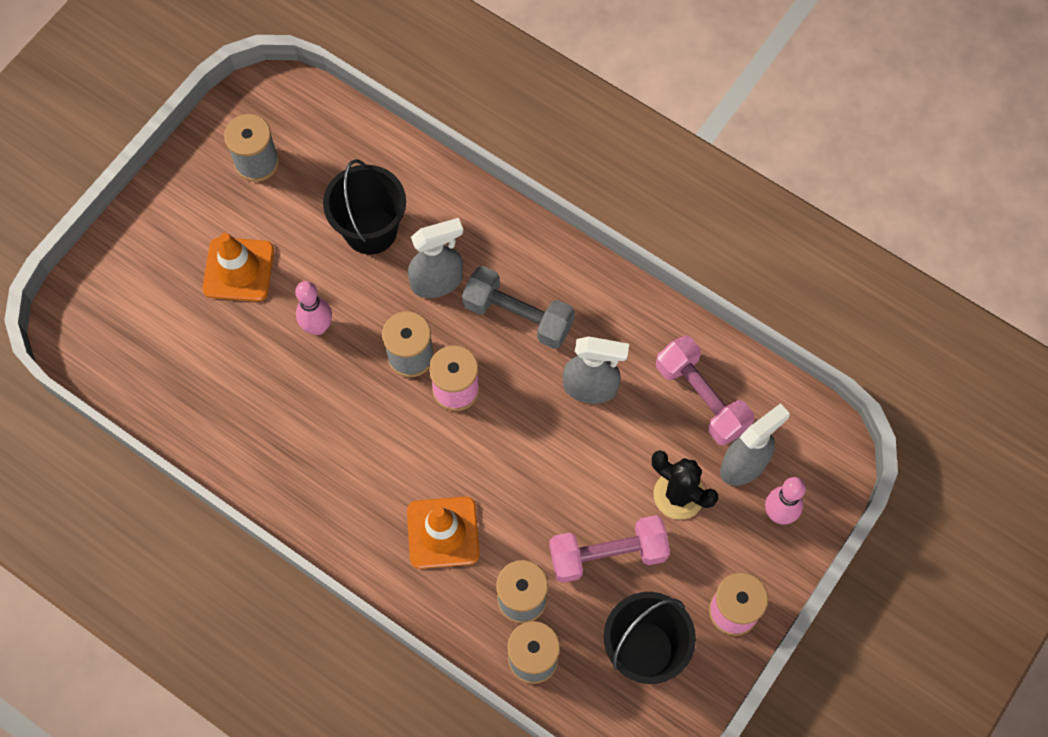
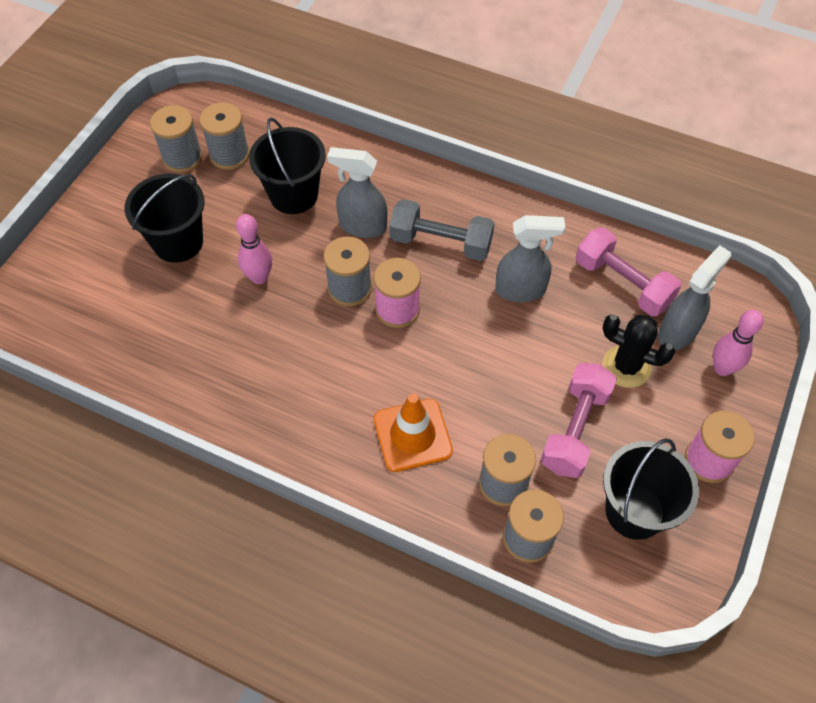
camera: 10 degrees left, 10 degrees down
(238, 269) = (178, 242): orange traffic cone -> black bucket
(308, 166) = (229, 155): none -> grey spool
(437, 281) = (362, 226): grey spray bottle -> grey spray bottle turned 135 degrees counterclockwise
(607, 555) = (575, 429): pink dumbbell -> pink dumbbell turned 45 degrees counterclockwise

